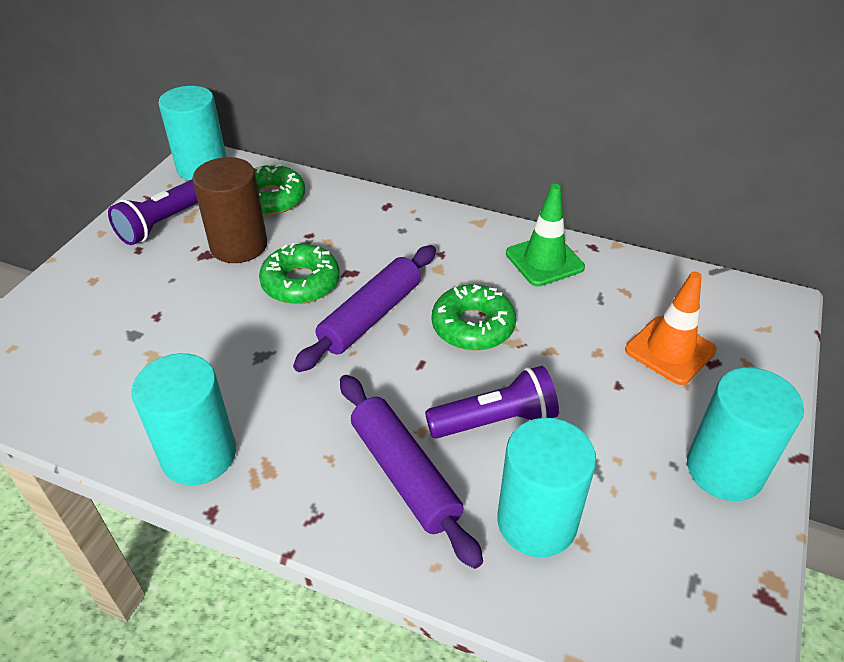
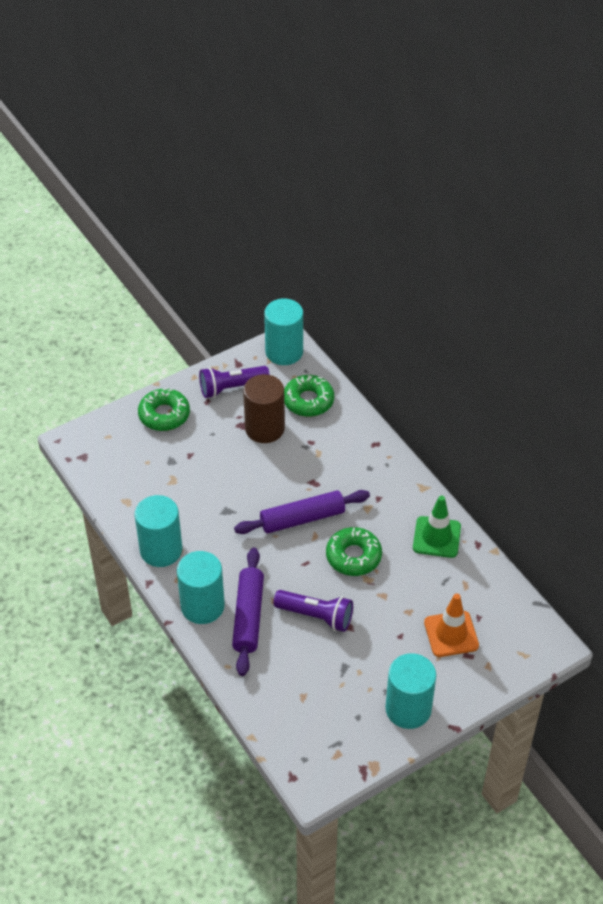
camera: 35 degrees right, 5 degrees up
(301, 283) = (281, 474): green donut -> green donut (164, 415)
(536, 522) = (290, 675): turquoise cylinder -> turquoise cylinder (202, 606)

